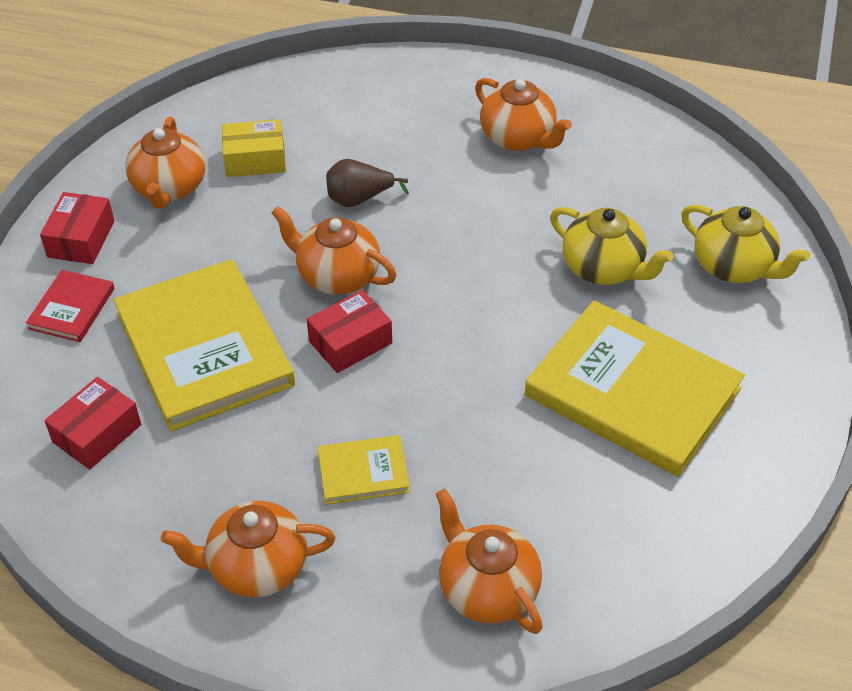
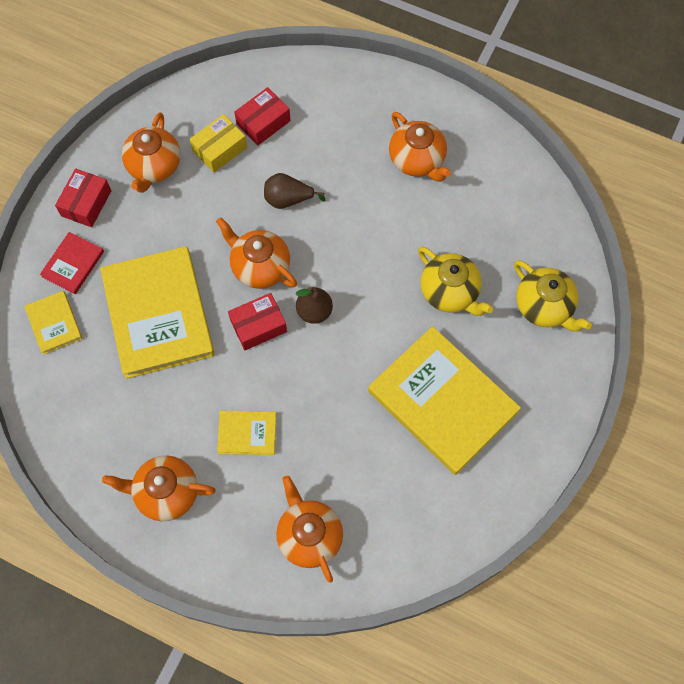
camera: 10 degrees right, 20 degrees up
(53, 381) = (54, 323): none -> yellow book
(97, 433) = (78, 371): red box -> red box (263, 122)
(255, 159) = (220, 149): yellow box -> yellow box turned 45 degrees counterclockwise
(425, 315) = (314, 311): none -> brown pear

